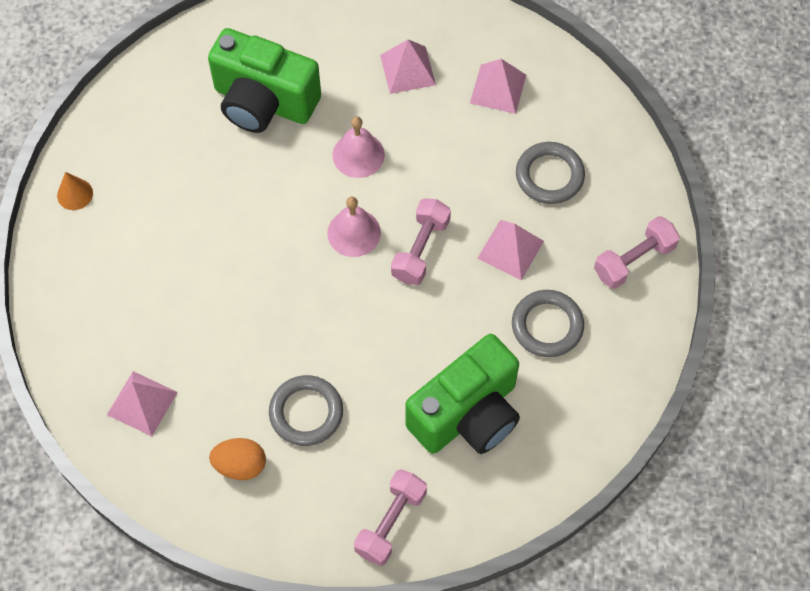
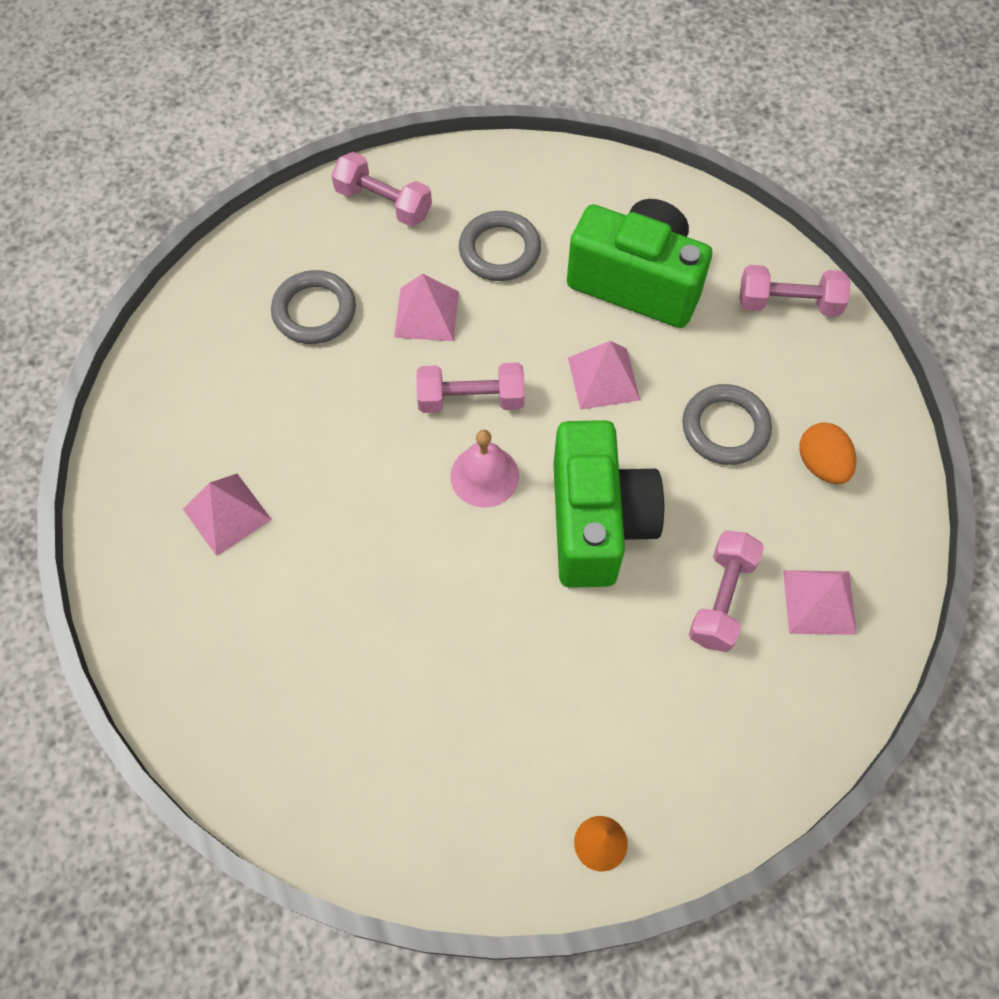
camera: 115 degrees left, 0 degrees up
(181, 340) = (721, 598): none -> pink dumbbell
(264, 102) = (348, 665): green camera -> green camera (597, 522)
(358, 155) = (376, 517): pink bell -> none
(498, 89) = (216, 404): pink pyramid -> pink pyramid (603, 378)

